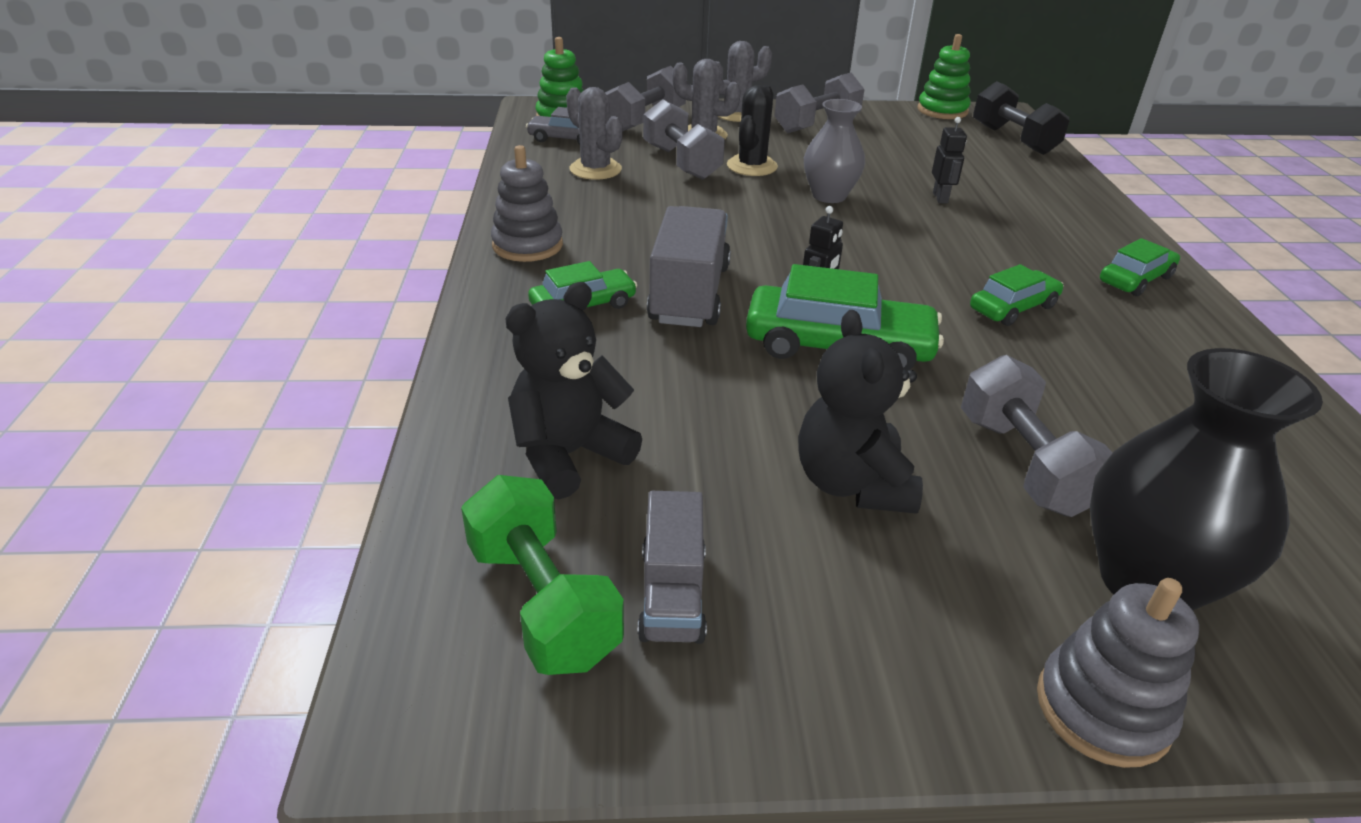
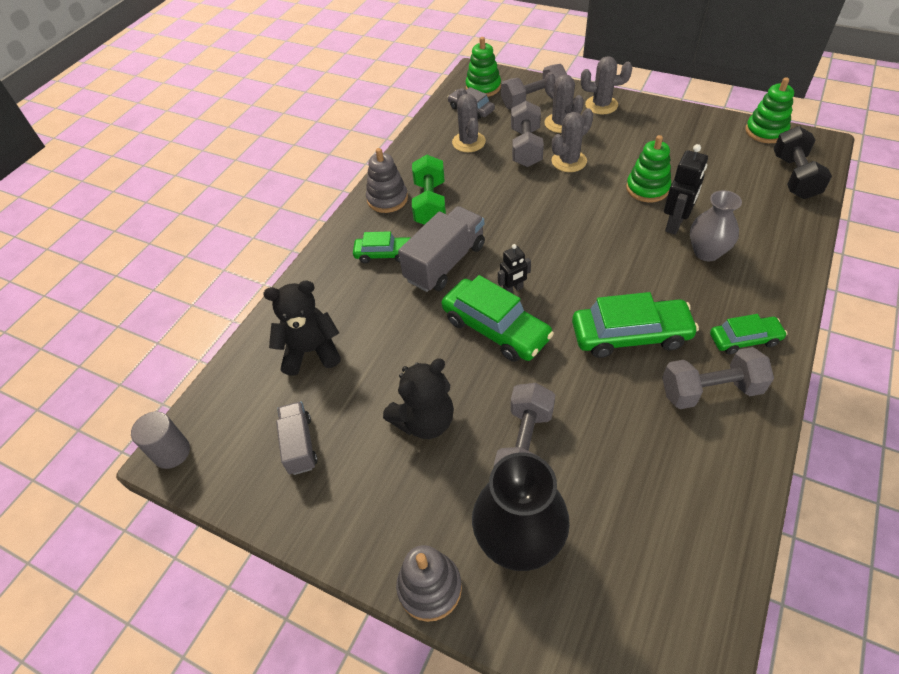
camera: 35 degrees right, 15 degrees up
(402, 713) = (172, 452): none -> grey cylinder
(543, 602) = (249, 426): green dumbbell -> green dumbbell (430, 204)
(672, 594) = (299, 445): grey truck -> grey truck turned 135 degrees clockwise
(752, 166) = (569, 161): black cactus -> grey cactus
(816, 125) = (650, 128): grey dumbbell -> grey dumbbell (710, 390)
(829, 196) = (597, 202): grey vase -> grey vase (706, 252)
(852, 484) = (424, 421): black teddy bear -> black teddy bear turned 150 degrees counterclockwise
(873, 174) = (647, 188): none -> green stacking toy
(940, 198) = (675, 224): black robot -> black robot, size x1.60
(1013, 308) = (630, 335): green car -> green car, size x1.70

